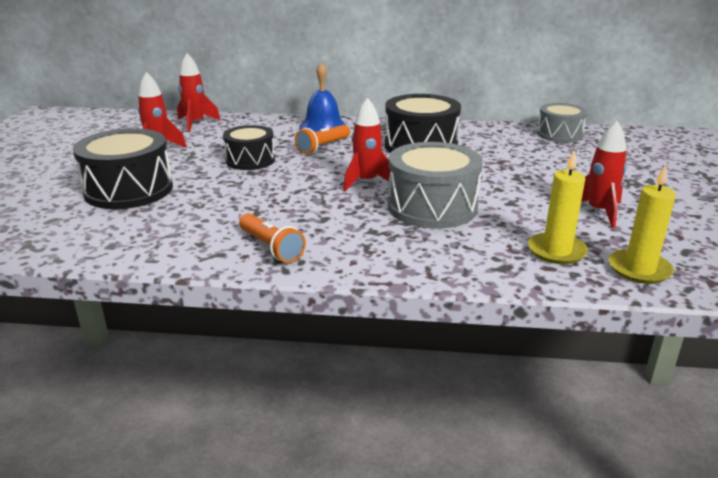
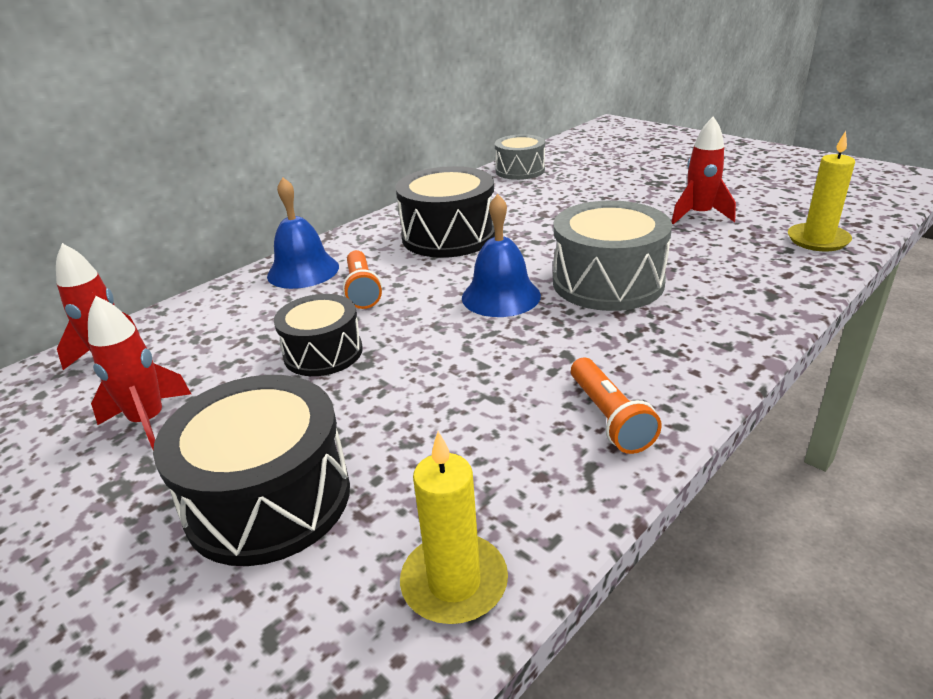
camera: 50 degrees left, 5 degrees up
(271, 247) = (609, 417): orange flashlight -> orange flashlight turned 75 degrees clockwise
(366, 182) = (501, 296): red rocket -> blue bell
(556, 251) = (758, 259): yellow candle -> yellow candle (454, 582)

